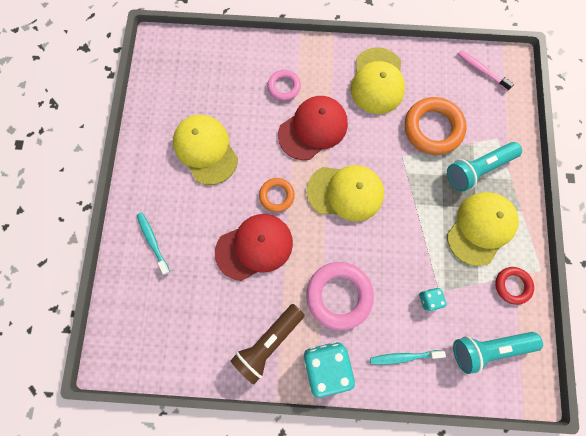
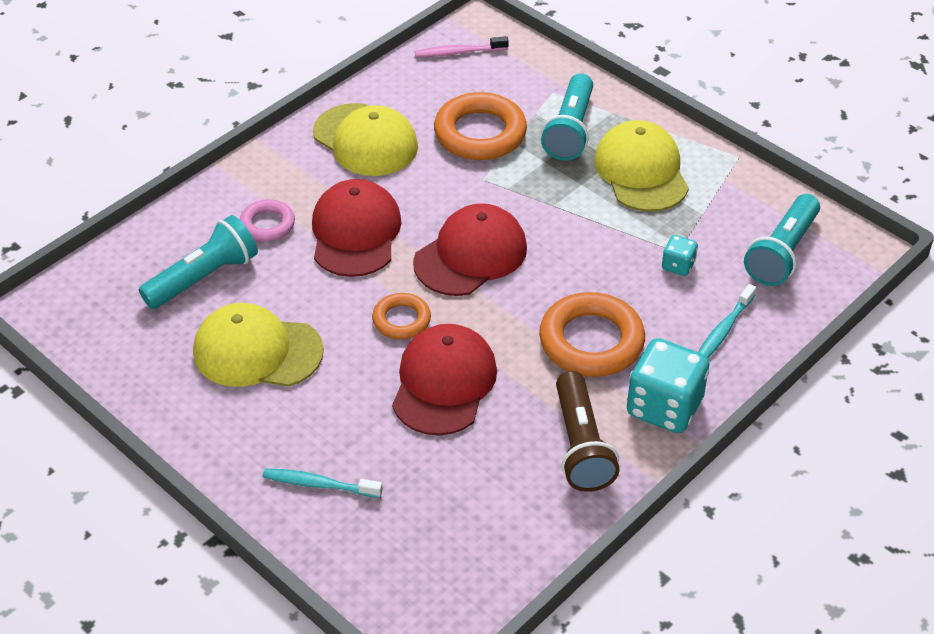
camera: 50 degrees left, 30 degrees down
(229, 89) = (204, 277): none -> turquoise flashlight
(339, 295) = (591, 341): pink ring -> orange ring
(345, 192) = (471, 255): yellow cap -> red cap
(512, 285) = (732, 189): red ring -> none

